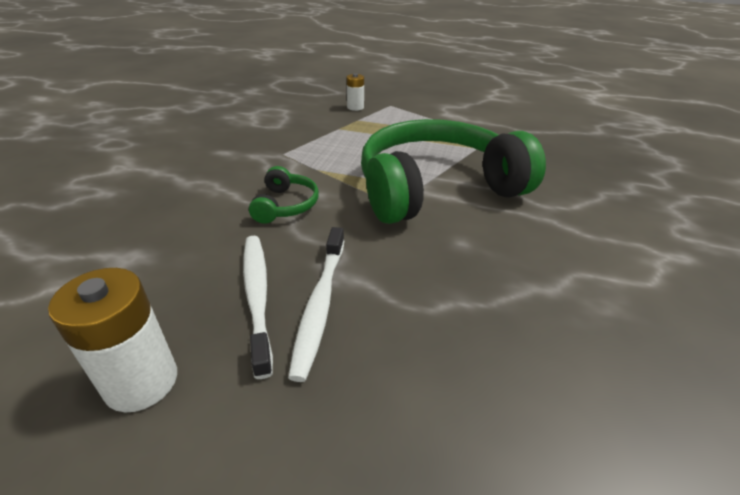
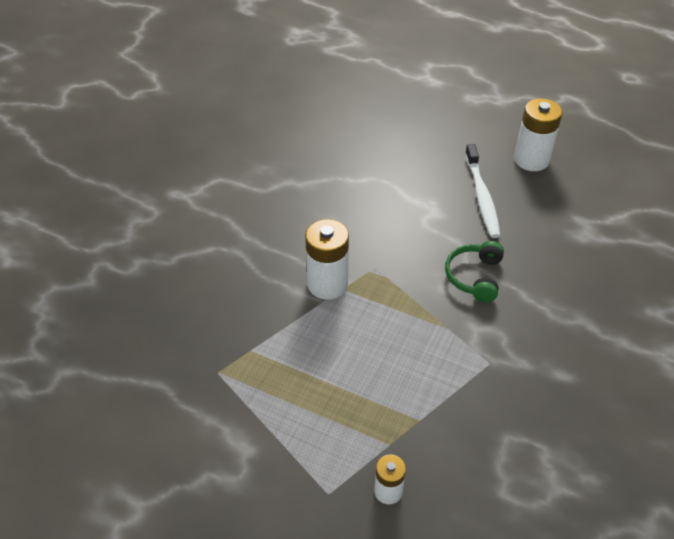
camera: 170 degrees left, 10 degrees up
(320, 304) = (441, 188): white toothbrush -> none
(437, 188) = (327, 284): green headphones -> white battery

